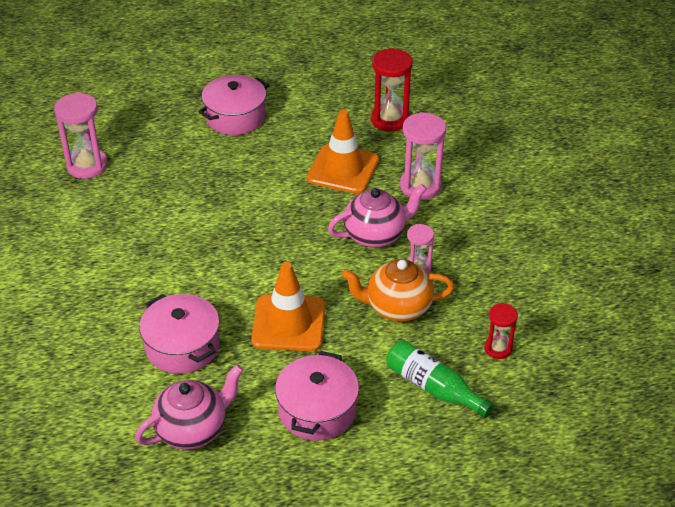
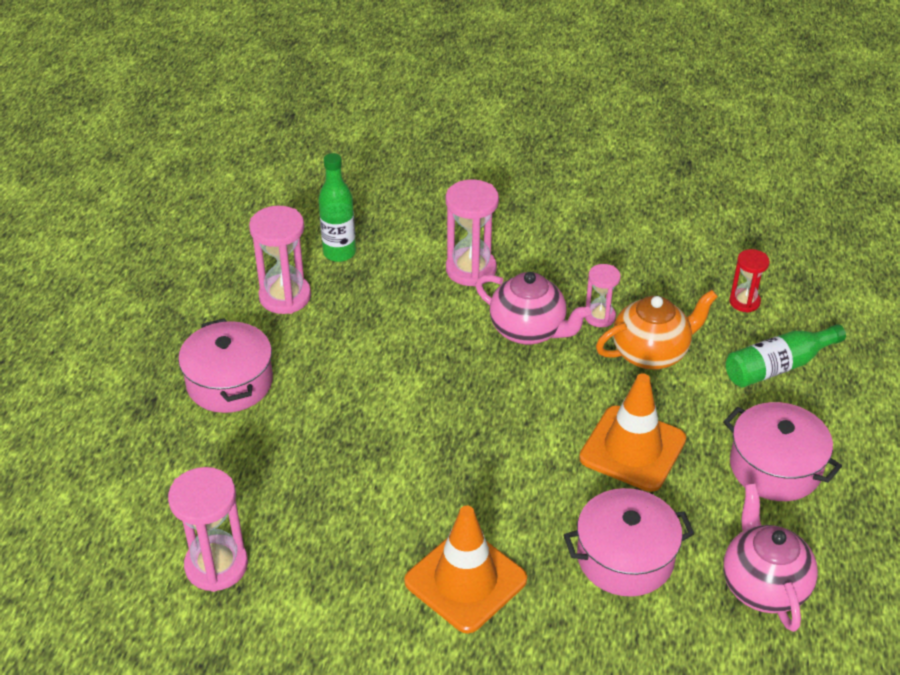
camera: 65 degrees left, 0 degrees up
(328, 111) = (285, 296): none -> pink hourglass
(343, 169) = (400, 319): orange traffic cone -> orange traffic cone (465, 580)
(376, 235) = (529, 331): pink teapot -> pink teapot turned 120 degrees clockwise
(390, 120) = (339, 253): red hourglass -> green bottle
(397, 307) = (651, 353): orange teapot -> orange teapot turned 135 degrees counterclockwise

